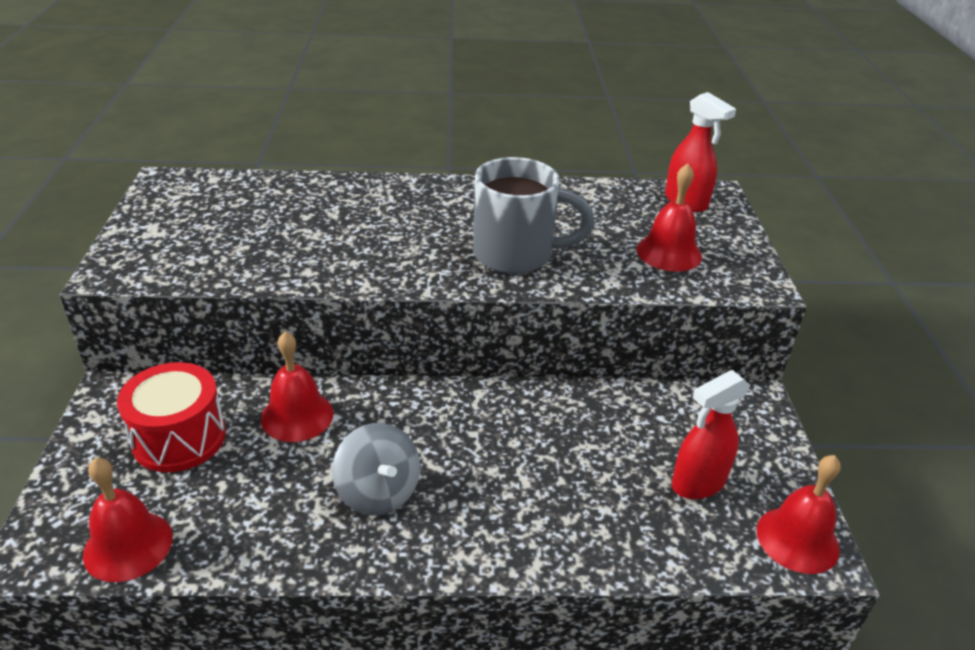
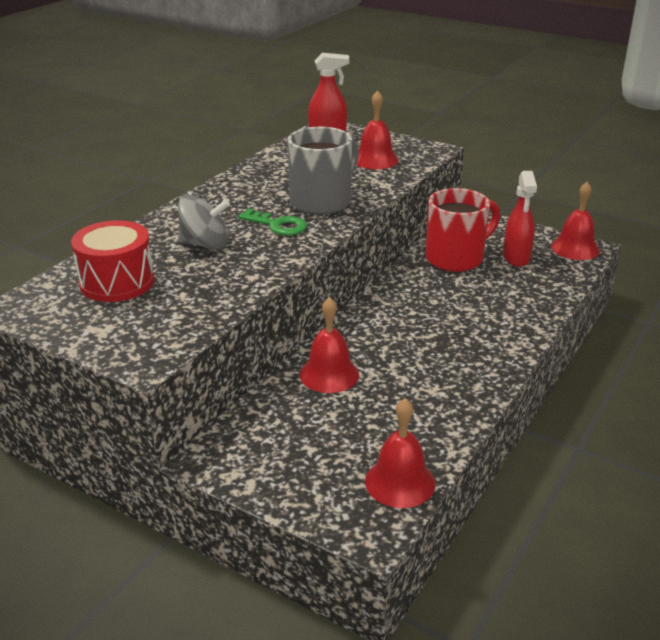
camera: 55 degrees left, 5 degrees down
(179, 438) = (302, 434): red drum -> red drum (117, 282)
(378, 492) = (435, 362): grey spinning top -> grey spinning top (205, 244)
(431, 247) = (278, 225): none -> green key
(635, 426) = (456, 258): none -> red mug

